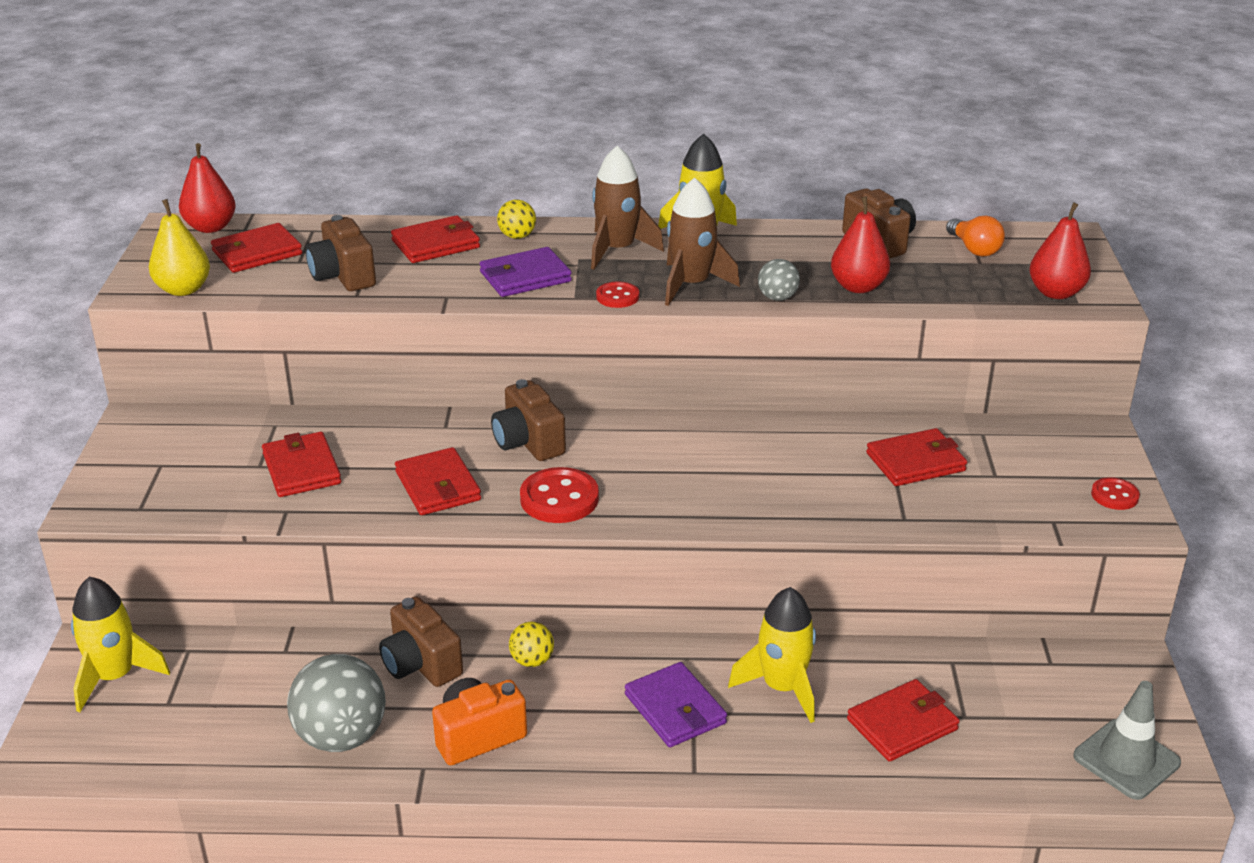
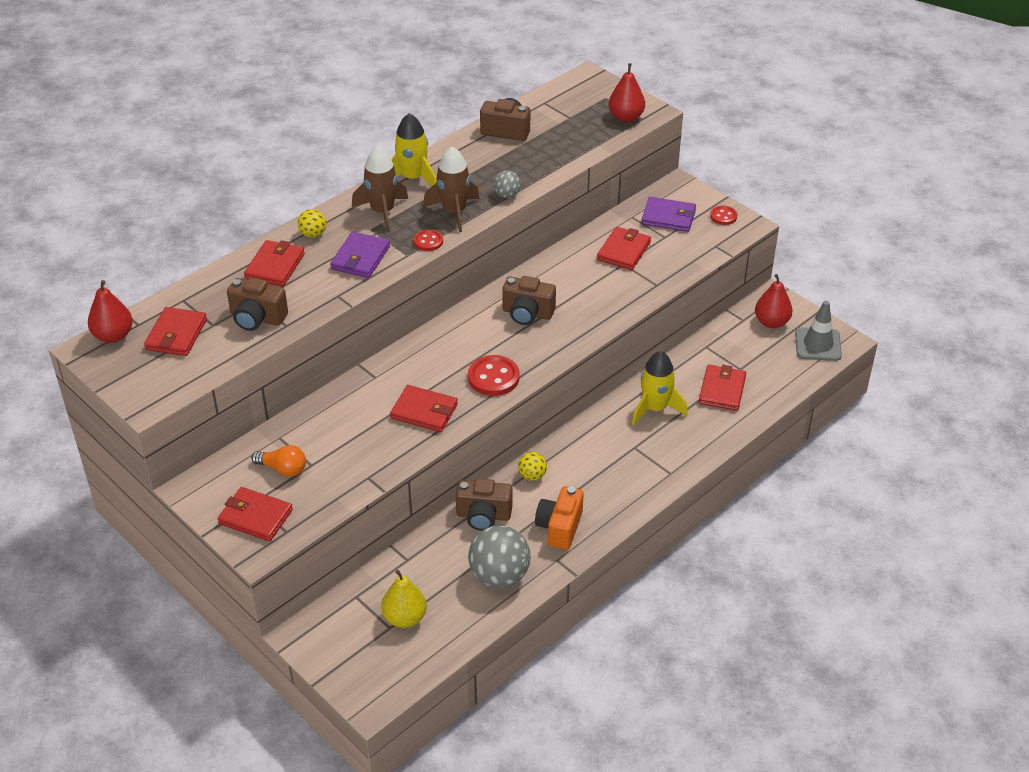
camera: 45 degrees left, 10 degrees up
(115, 676) = (339, 637): yellow rocket -> none
(183, 289) = (176, 384): yellow pear -> yellow pear (405, 618)
(302, 469) = (338, 450): red wallet -> red wallet (255, 517)
(528, 442) = (432, 357): brown camera -> brown camera (527, 313)
(675, 709) = (625, 451): purple wallet -> purple wallet (668, 217)
(858, 287) = (535, 165): red pear -> red pear (771, 322)
(974, 249) = (556, 110): orange light bulb -> orange light bulb (283, 469)

